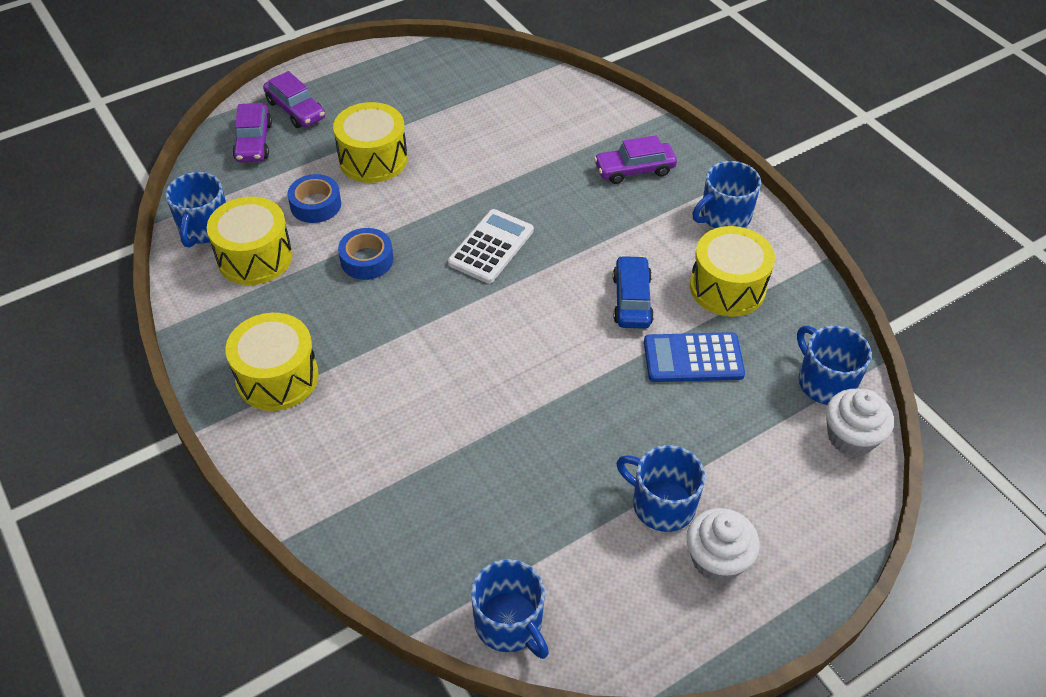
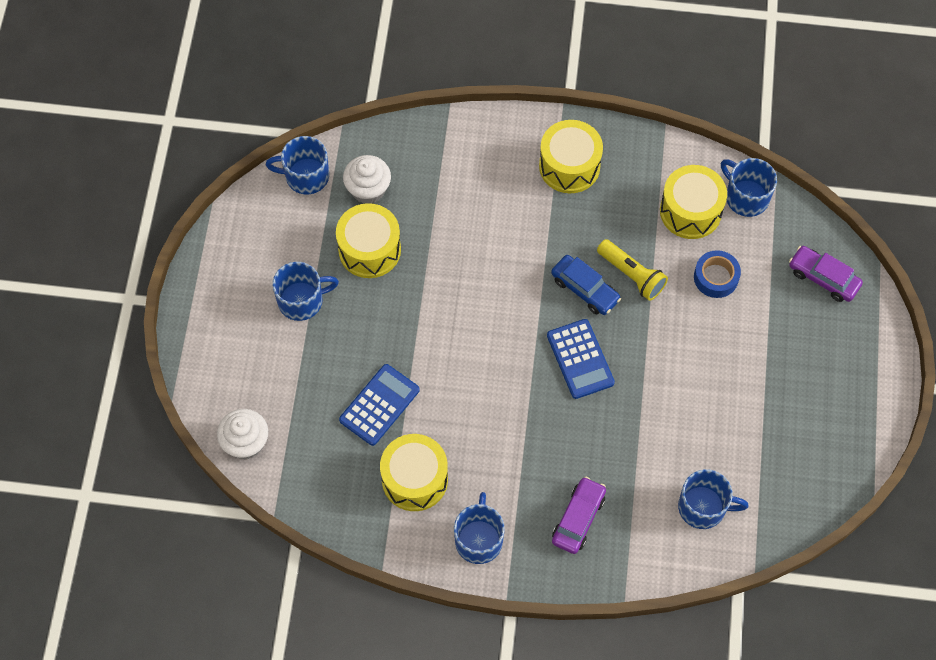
camera: 130 degrees right, 15 degrees up
(295, 110) = (843, 328): purple car -> none
(367, 260) = (632, 275): blue tape -> yellow flashlight
(373, 159) = (738, 345): yellow drum -> yellow drum (369, 250)
(491, 247) = (580, 359): white calculator -> blue calculator
(632, 300) = (457, 409): blue car -> blue car (585, 289)
(717, 559) = (246, 299): white cupcake -> white cupcake (368, 189)
(825, 382) = (293, 467): blue mug -> blue mug (703, 507)

